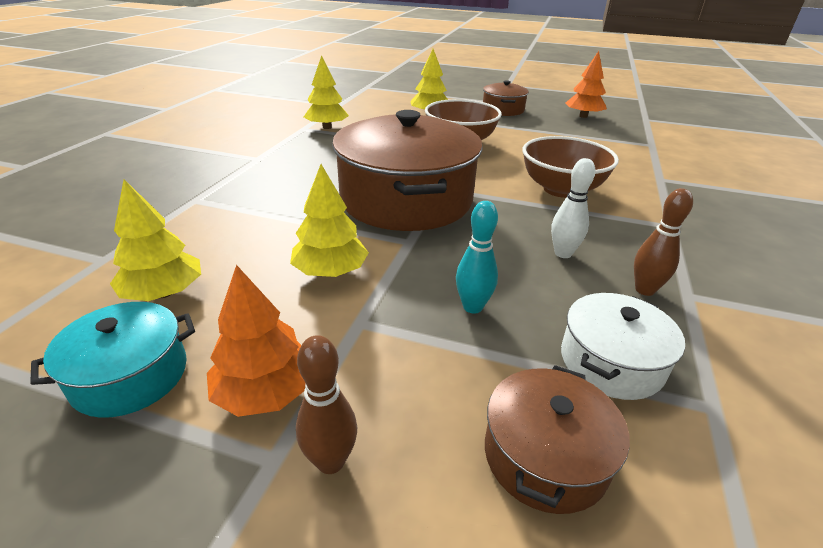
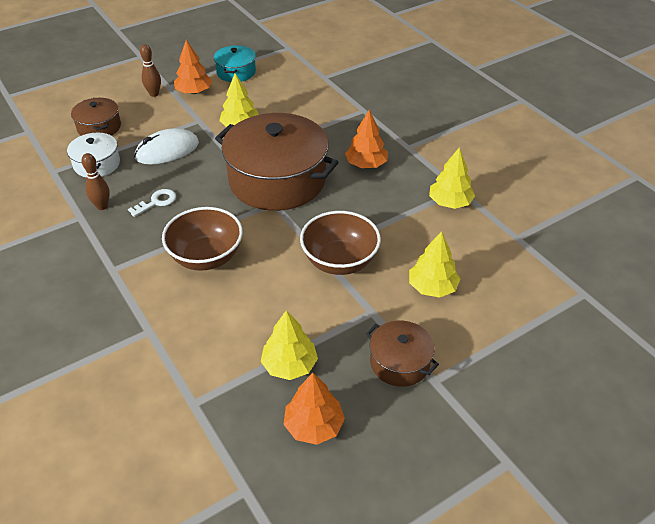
camera: 130 degrees right, 10 degrees up
(164, 293) = (278, 86): yellow tree -> yellow tree (289, 365)
(314, 168) = (366, 164): none -> orange tree
(472, 307) = (167, 150): turquoise bowling pin -> white mouse
(563, 253) = (156, 202): white bowling pin -> white key

